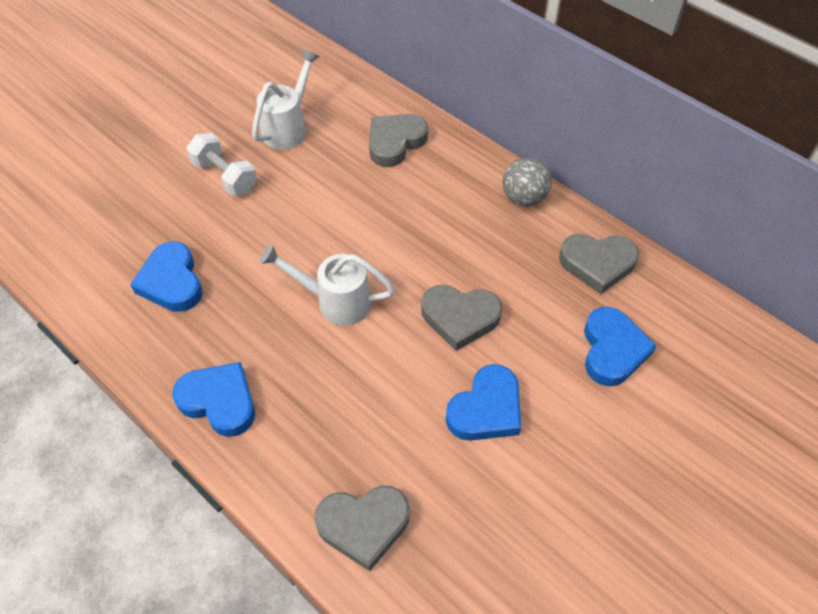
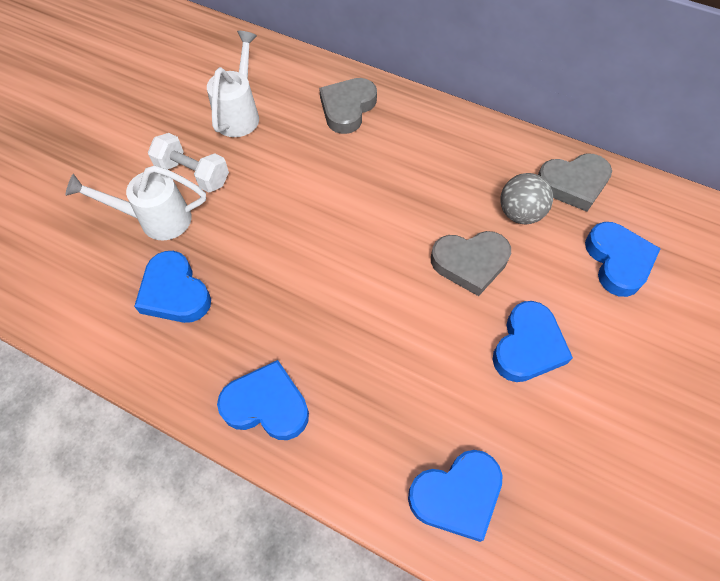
camera: 15 degrees left, 5 degrees up
(334, 301) = (345, 275): white watering can -> white watering can (156, 220)
(363, 525) = (456, 495): grey heart -> blue heart
(523, 198) = (484, 137): grey ball -> grey ball (520, 213)

